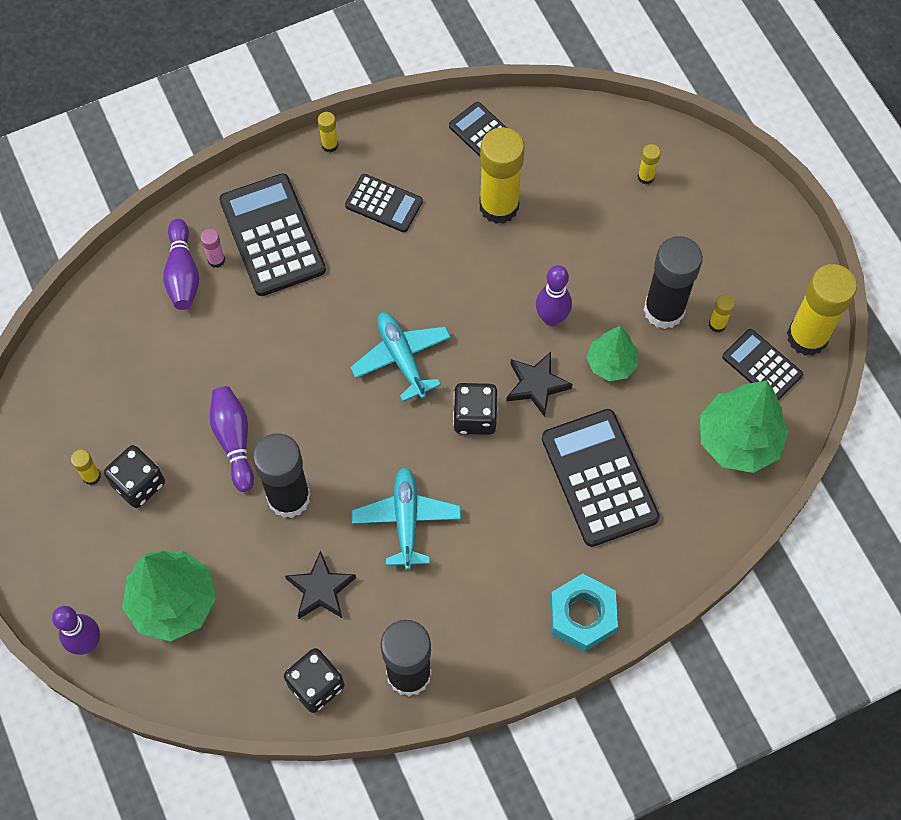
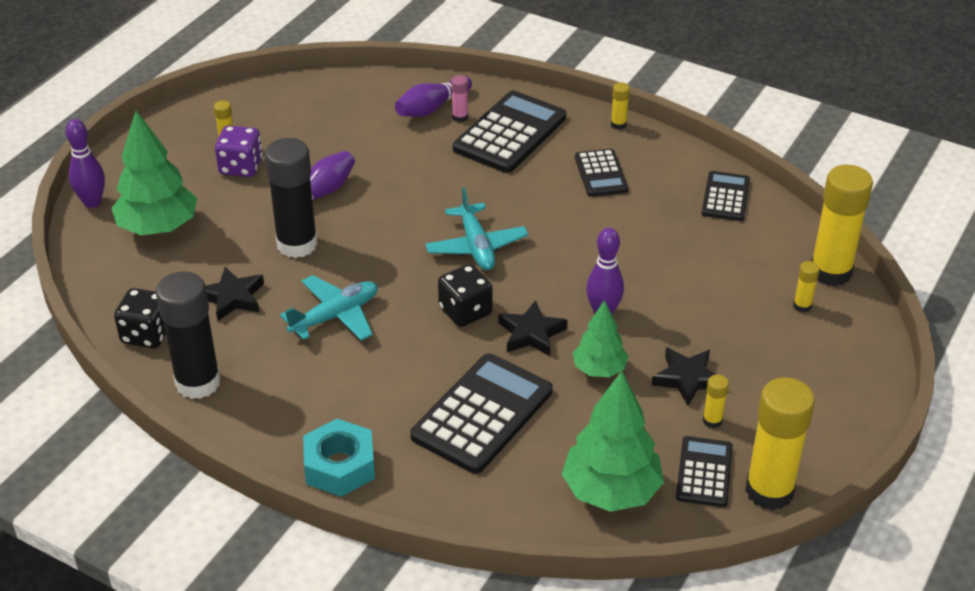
camera: 55 degrees right, 25 degrees down
(139, 484) = (241, 167): black dice -> purple dice
(402, 358) = (476, 246): turquoise plane -> turquoise plane turned 135 degrees clockwise
(499, 206) = (671, 234): yellow glue stick -> yellow glue stick (830, 272)
(664, 310) = (687, 379): black glue stick -> black star

